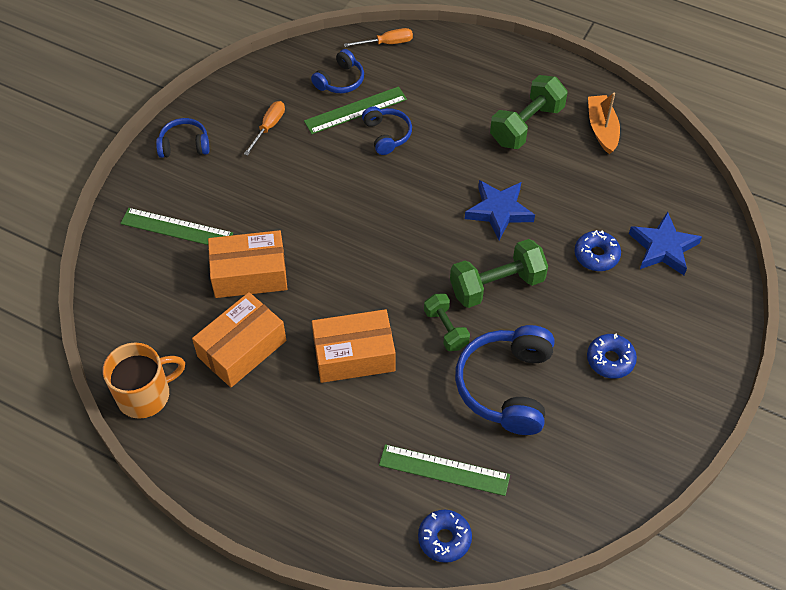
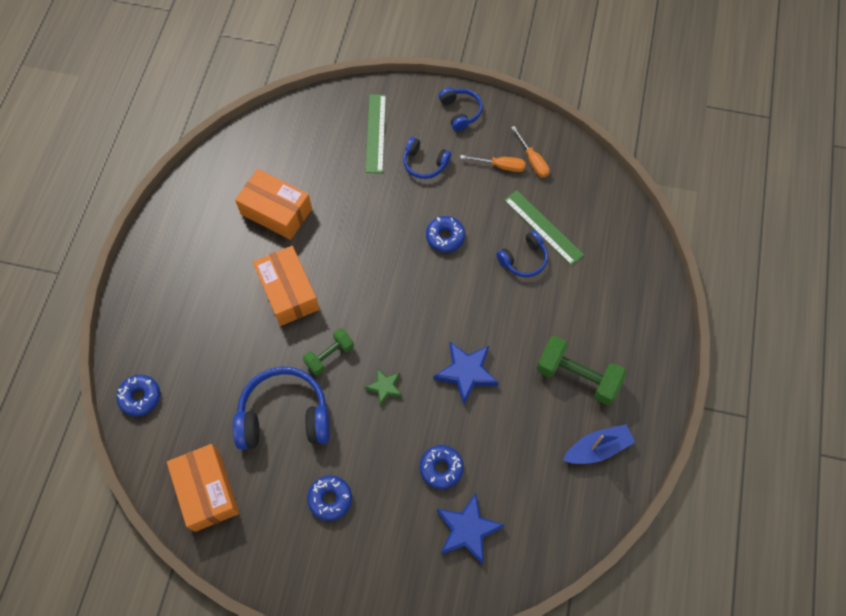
camera: 75 degrees right, 10 degrees up
(145, 395) = (223, 161): orange mug -> none
(249, 274) = (346, 196): orange box -> orange box (207, 491)
(336, 194) = (445, 237): none -> blue donut
(340, 80) = (573, 206): blue headphones -> blue headphones (424, 163)
(387, 43) = (634, 232): orange screwdriver -> orange screwdriver (532, 160)
(444, 470) = (198, 384): green ruler -> none
(496, 285) = (385, 387): green dumbbell -> green star
(602, 129) = (597, 448): orange boat -> blue boat

